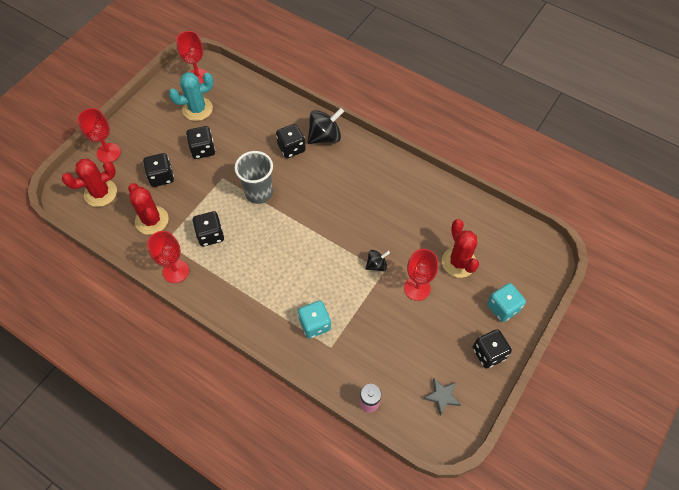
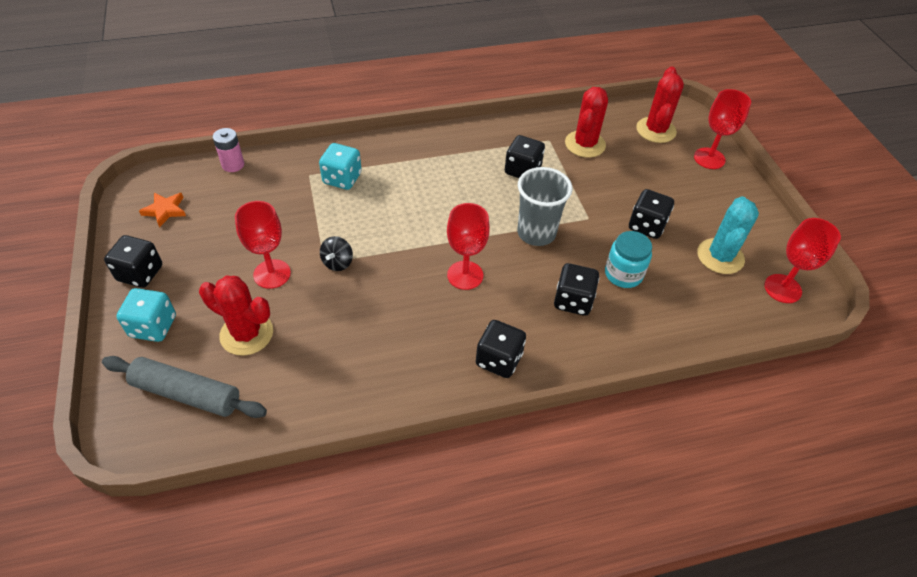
camera: 130 degrees right, 10 degrees down
(152, 220) = (585, 144): red cactus -> red cactus turned 75 degrees counterclockwise
(161, 177) = (636, 177): black dice -> black dice (499, 360)
(175, 271) = (508, 130): red goblet -> red goblet (465, 275)
(251, 139) = (623, 274): none -> turquoise jar
(325, 137) = (559, 346): black spinning top -> none
(442, 396) = (165, 210): grey star -> orange star
(510, 254) = (187, 393): none -> grey rolling pin

